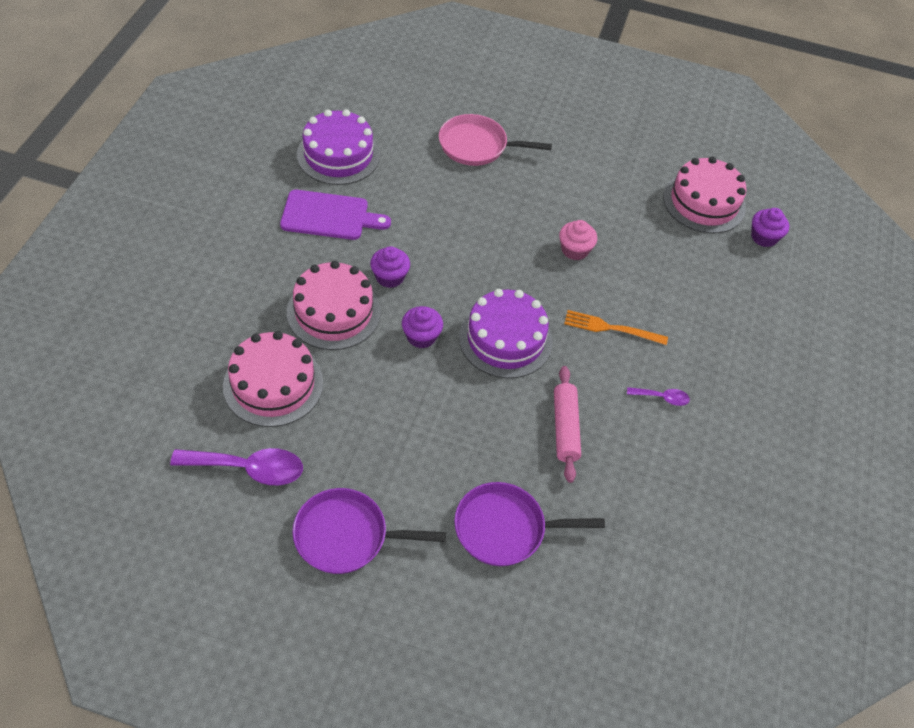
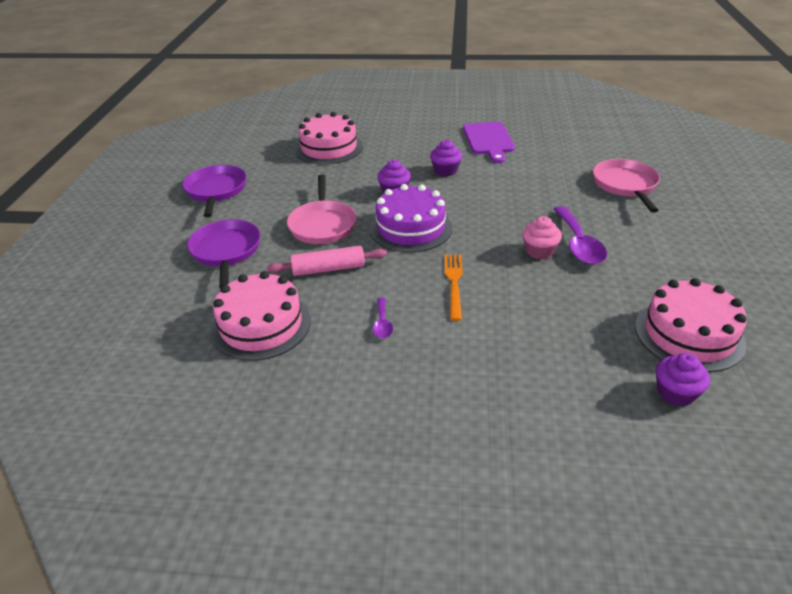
camera: 85 degrees right, 15 degrees down
(248, 469) = (262, 152): purple spoon -> purple spoon (578, 244)
(333, 312) = (399, 156): pink cake -> pink cake (261, 325)
(338, 155) = (553, 133): purple cake -> none
(474, 421) = (322, 224): none -> pink pan

